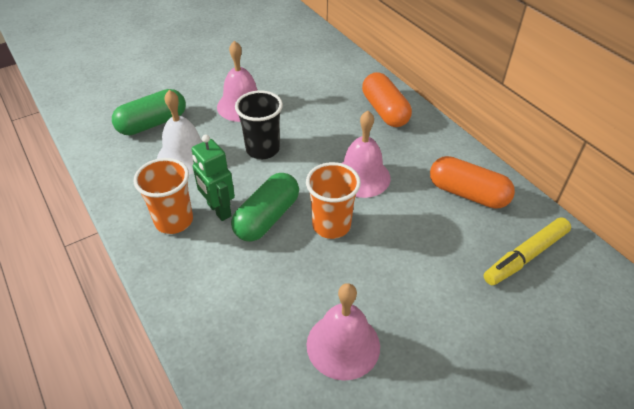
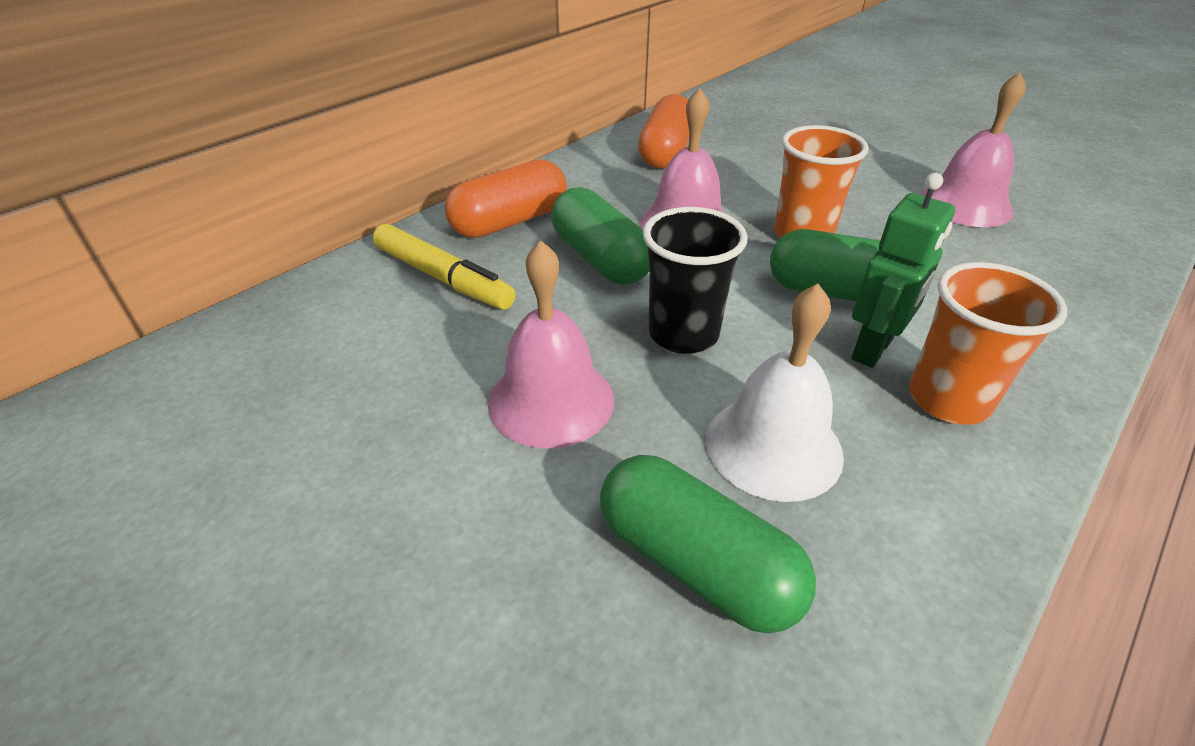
camera: 105 degrees left, 5 degrees down
(336, 136) = (601, 259): none -> green capsule
(526, 256) = (739, 122): yellow marker -> yellow marker (443, 278)

